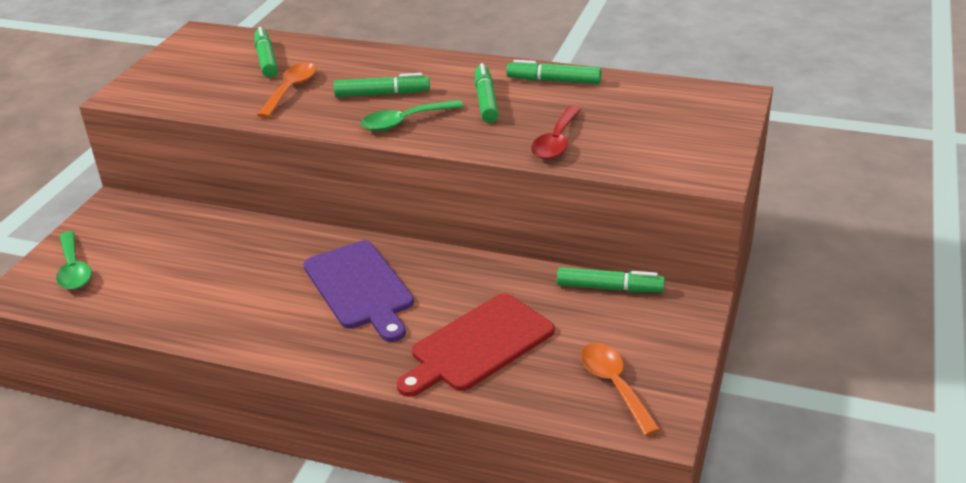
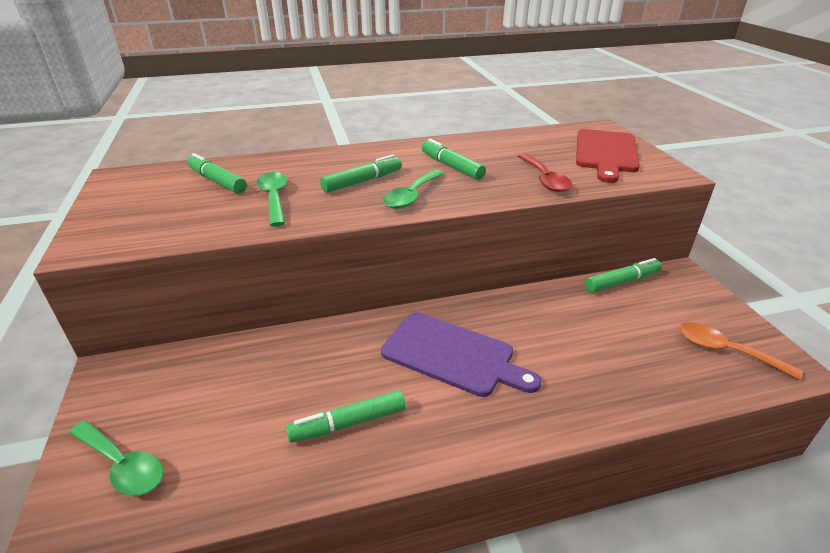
camera: 35 degrees left, 0 degrees up
(291, 90) = (274, 198): orange spoon -> green spoon
(478, 345) = (601, 363): red cutting board -> red cutting board (606, 153)
(554, 81) = (478, 144): green marker -> green marker (348, 423)

